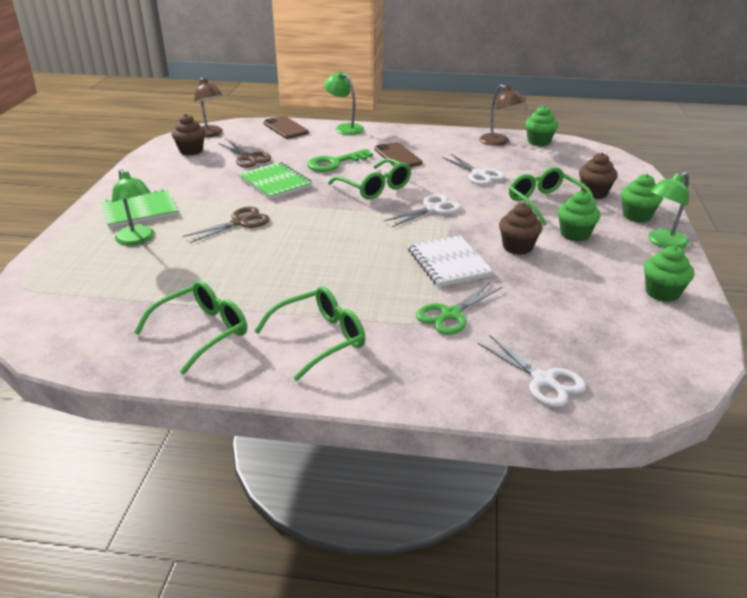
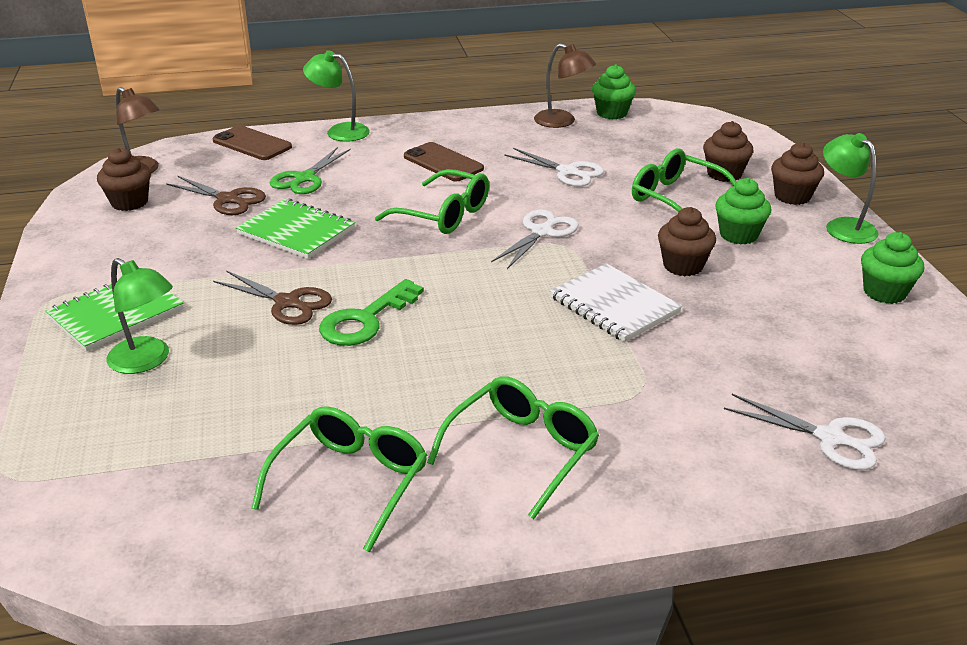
camera: 20 degrees left, 0 degrees up
(240, 222) = (287, 303): brown scissors -> brown scissors turned 90 degrees clockwise
(334, 163) = (362, 187): green key -> green key (365, 320)
(451, 314) = (664, 376): green scissors -> green scissors (305, 178)
(636, 216) = (792, 196): green cupcake -> brown cupcake
(663, 242) = (843, 226): green lamp -> green lamp turned 120 degrees clockwise

